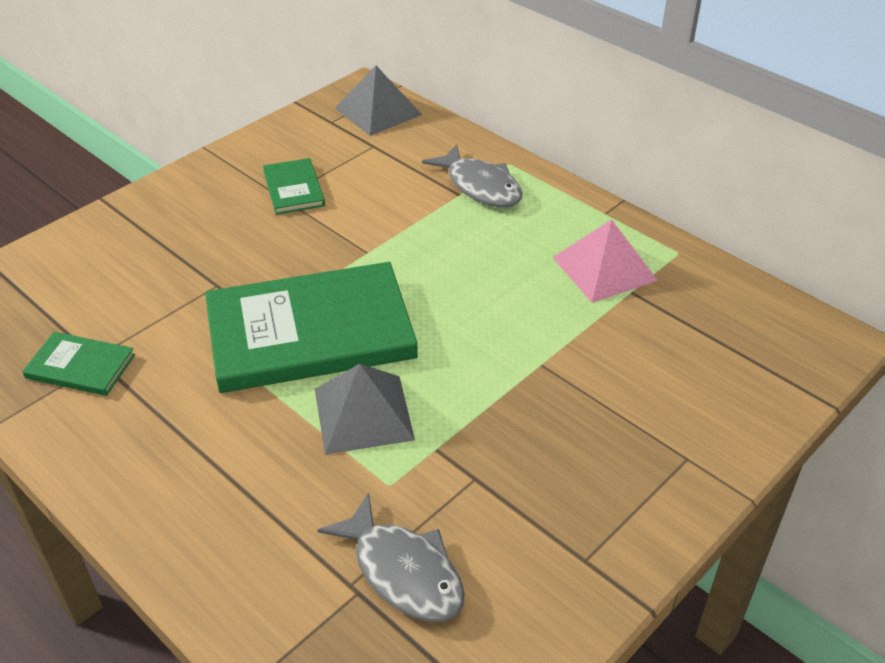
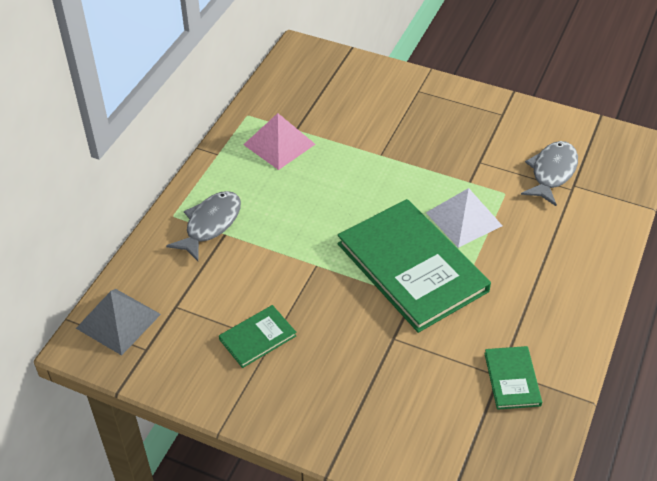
camera: 110 degrees left, 5 degrees up
(363, 414) = (463, 219): grey pyramid -> white pyramid

